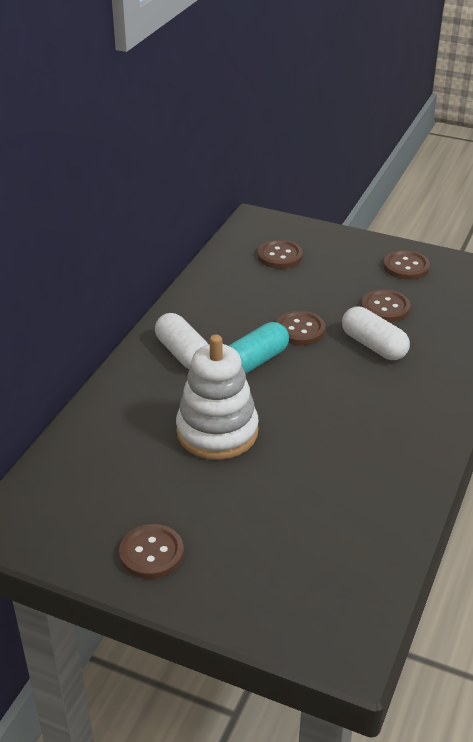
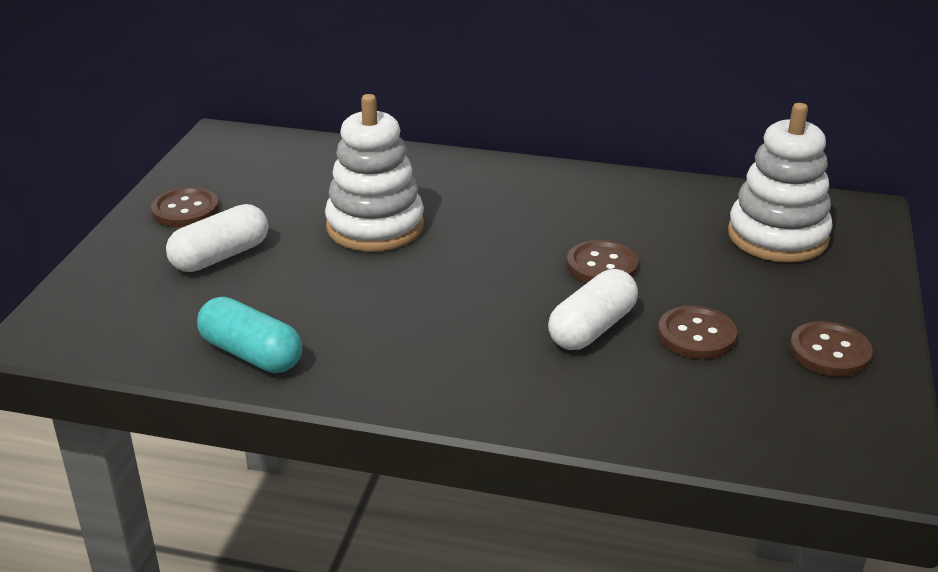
camera: 80 degrees right, 5 degrees down
(183, 354) = (514, 191): white capsule -> white capsule (220, 256)
(255, 361) = (518, 239): turquoise capsule -> turquoise capsule (251, 354)
(280, 256) = (777, 236): brown button -> white stacking toy

